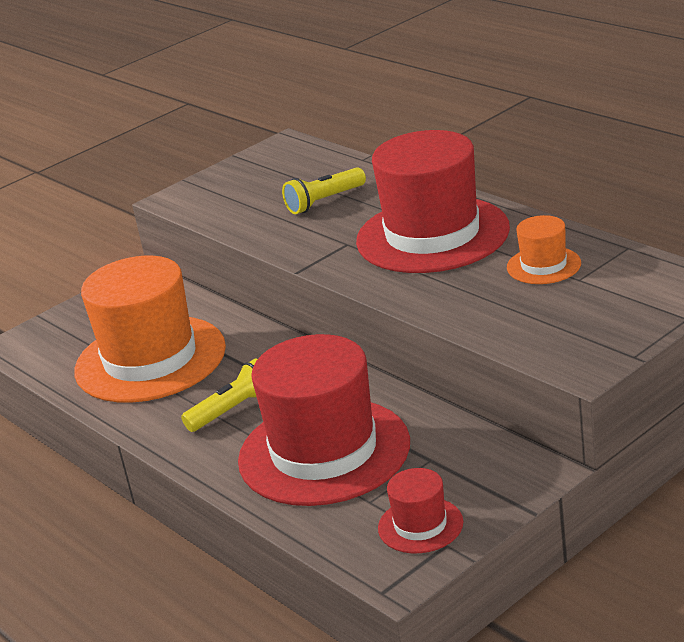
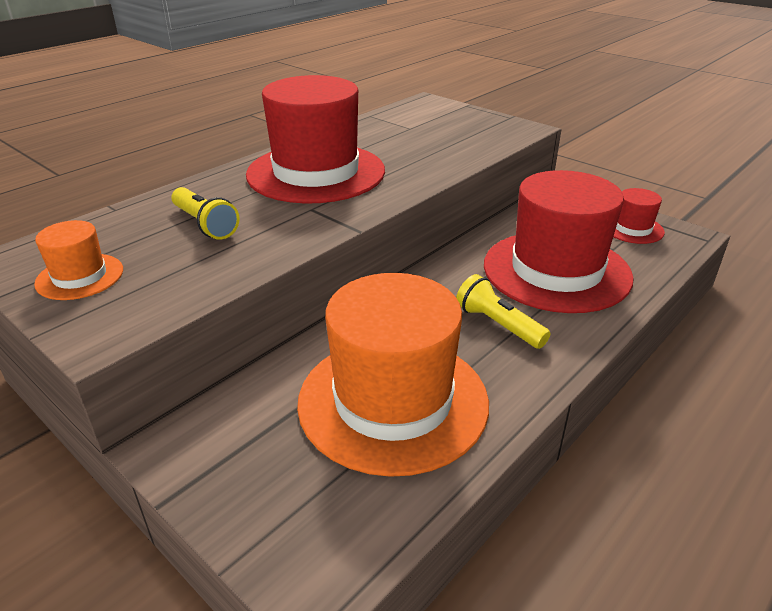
camera: 100 degrees left, 5 degrees up
(543, 265) = (387, 137): orange hat -> orange hat (80, 276)

